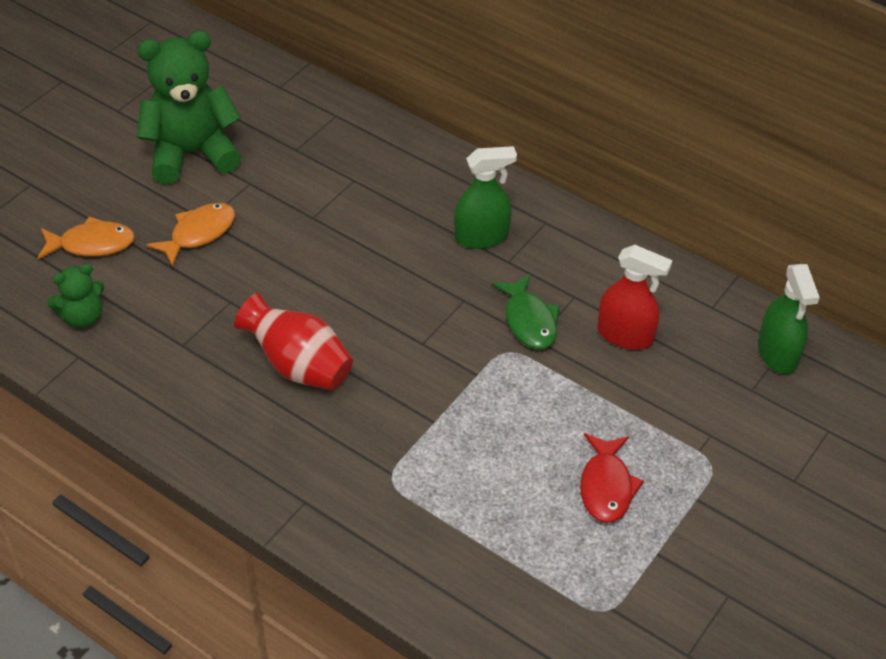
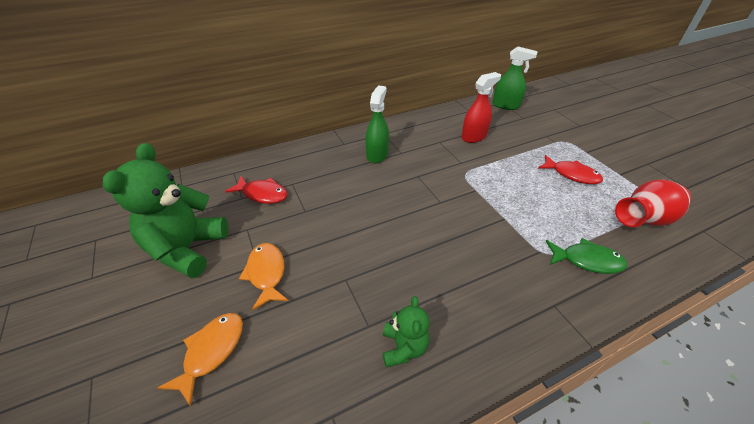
camera: 60 degrees left, 5 degrees down
(82, 317) = (288, 393): green teddy bear -> green teddy bear (403, 347)
(298, 366) = (428, 263): red vase -> red vase (643, 220)
(315, 164) = (262, 194): none -> red fish
(529, 320) = (447, 160): green fish -> green fish (587, 260)

